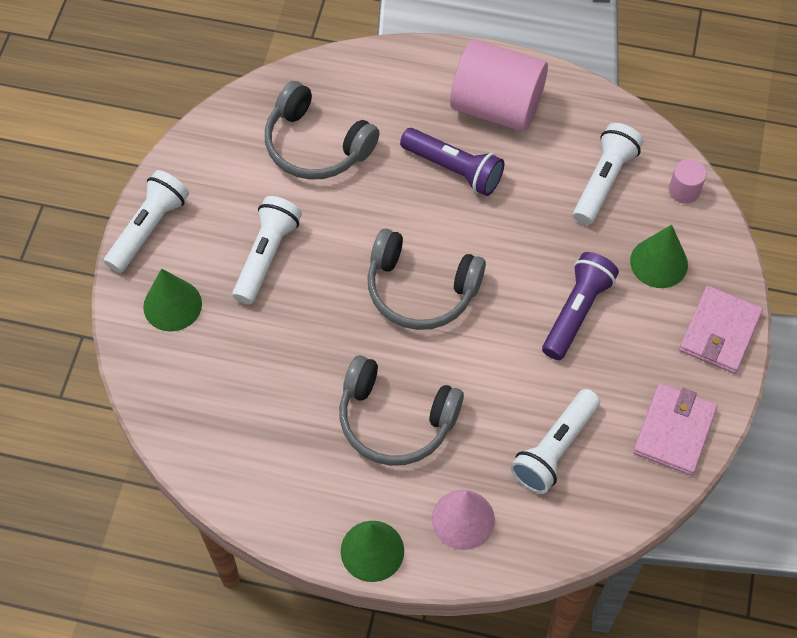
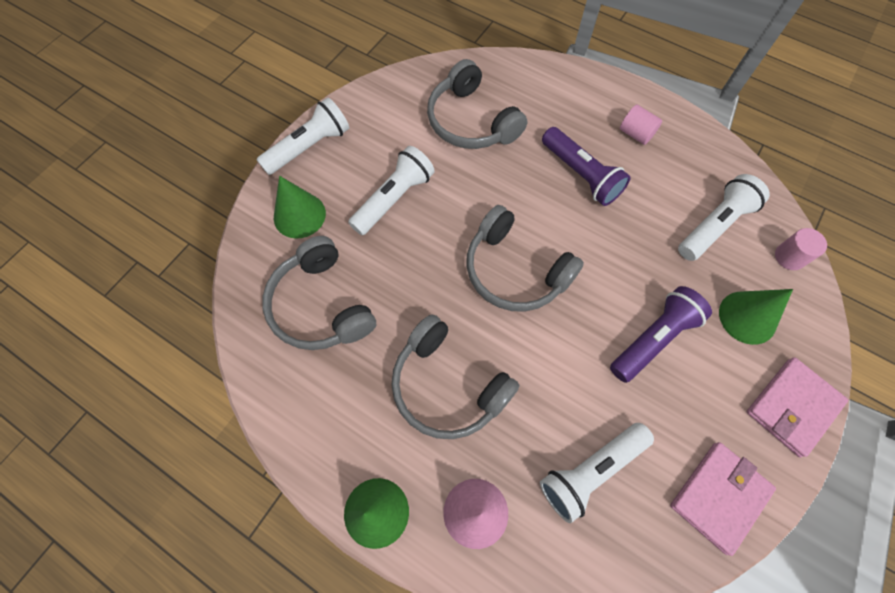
camera: 20 degrees right, 5 degrees up
(237, 388) = (320, 305): none -> grey headphones
(496, 106) = (636, 134): pink cylinder -> pink cylinder, size x0.43

